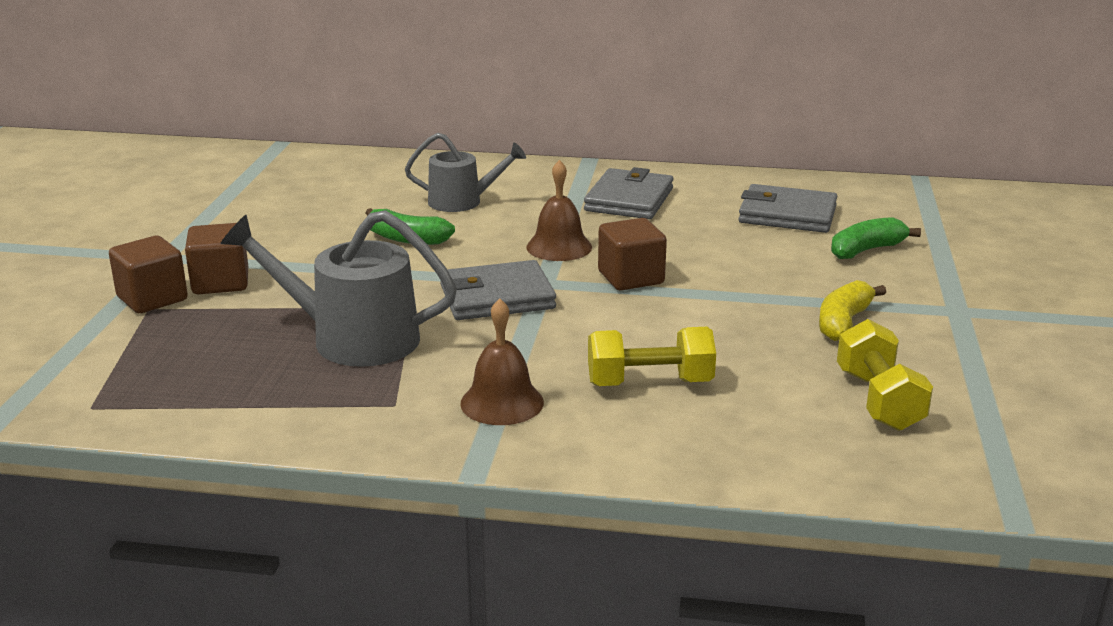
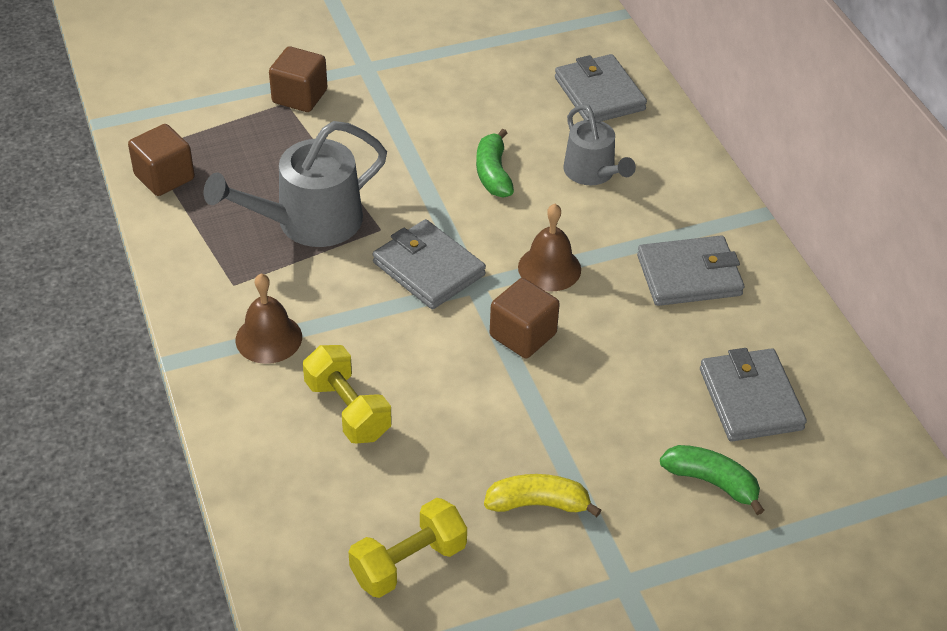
camera: 60 degrees right, 20 degrees up
(220, 282) = (346, 115): brown cube -> brown cube (164, 177)
(353, 339) = (309, 222): grey watering can -> grey watering can turned 105 degrees counterclockwise
(367, 175) = (599, 94): none -> grey wallet

